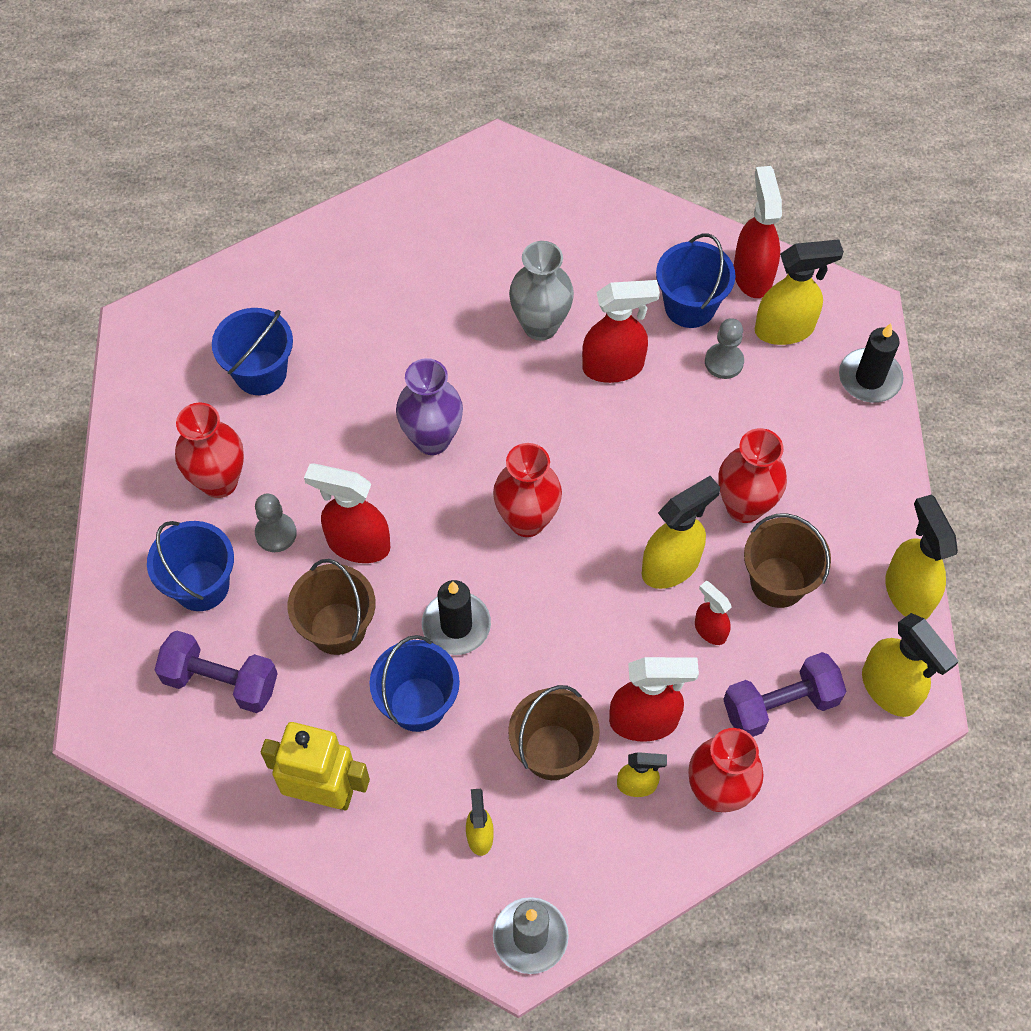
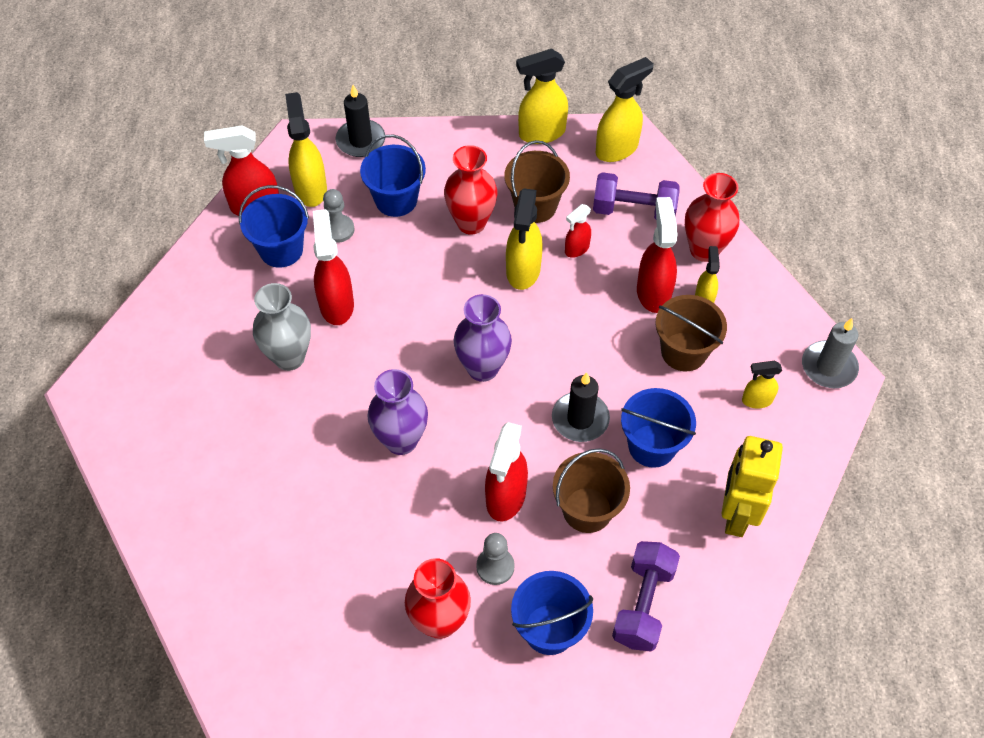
camera: 90 degrees left, 5 degrees down
(260, 373) = (319, 592): blue bucket -> blue bucket (396, 200)
(527, 520) = (482, 368): red vase -> purple vase
(671, 566) = (523, 271): yellow spray bottle -> yellow spray bottle turned 135 degrees counterclockwise
(780, 705) = (633, 210): purple dumbbell -> purple dumbbell turned 60 degrees counterclockwise

